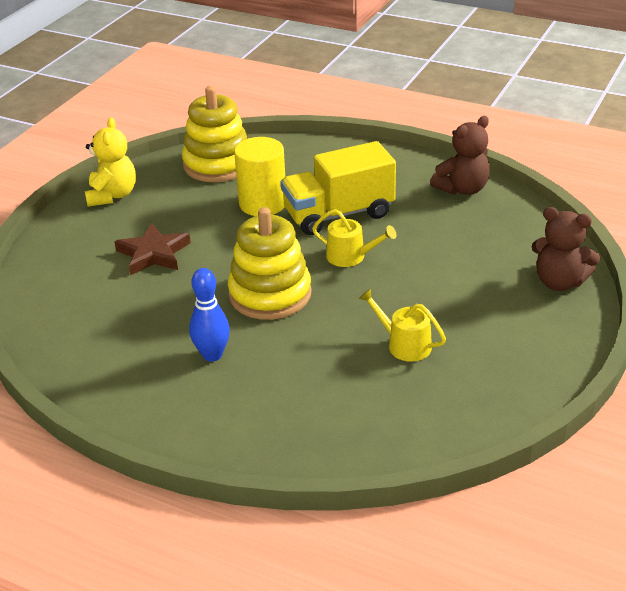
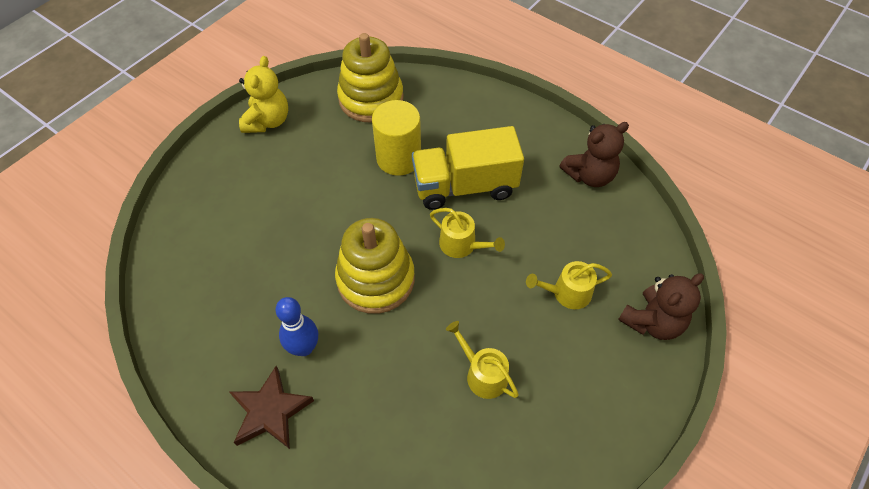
camera: 10 degrees right, 20 degrees up
(153, 254) = (285, 204): brown star -> brown star (270, 411)
(469, 275) = (567, 293): none -> yellow watering can
(559, 282) = (652, 322): brown teddy bear -> brown teddy bear turned 75 degrees counterclockwise

